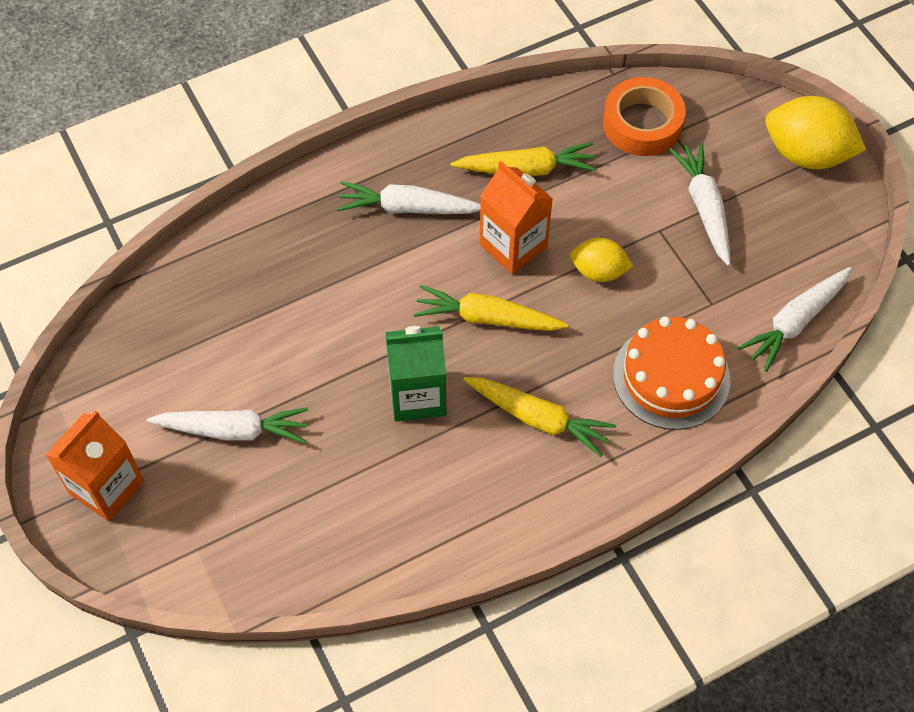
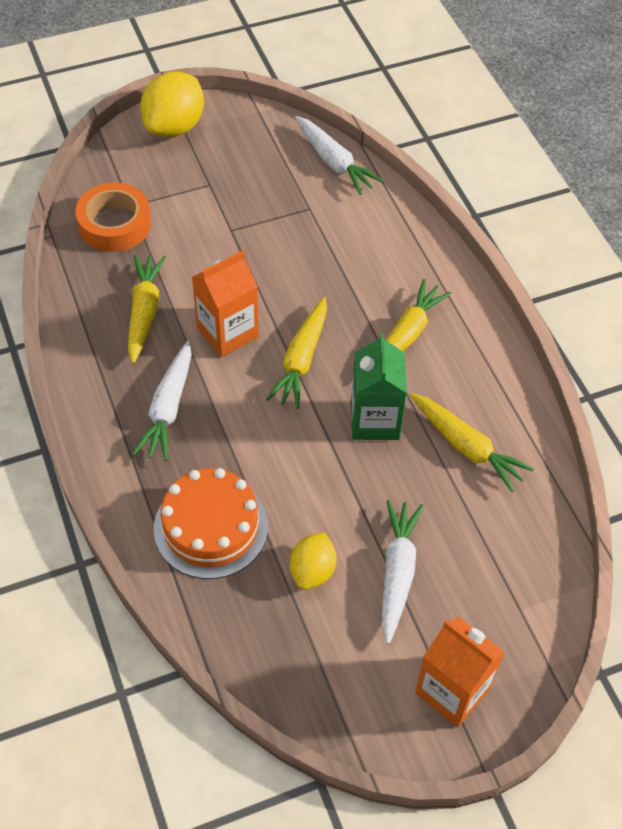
camera: 85 degrees left, 5 degrees down
(393, 489) = (466, 446): none -> yellow carrot
(598, 271) = (265, 276): yellow lemon -> yellow lemon (312, 571)
(671, 377) = (375, 244): orange cake -> orange cake (211, 527)
(704, 208) = (214, 198): white carrot -> none

